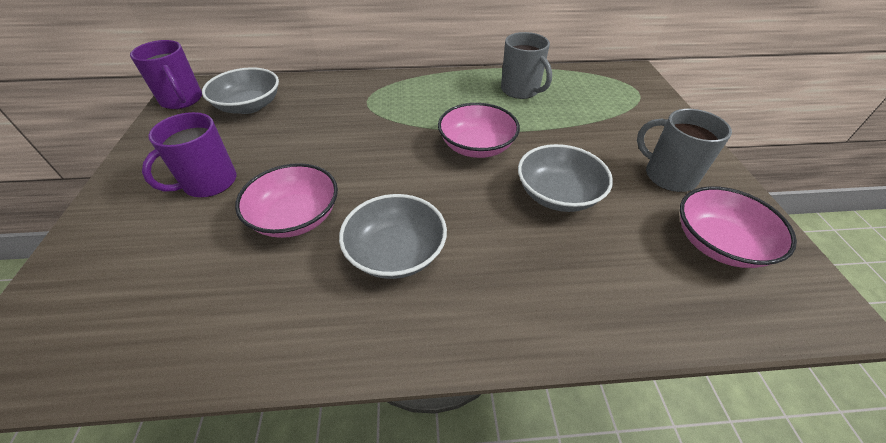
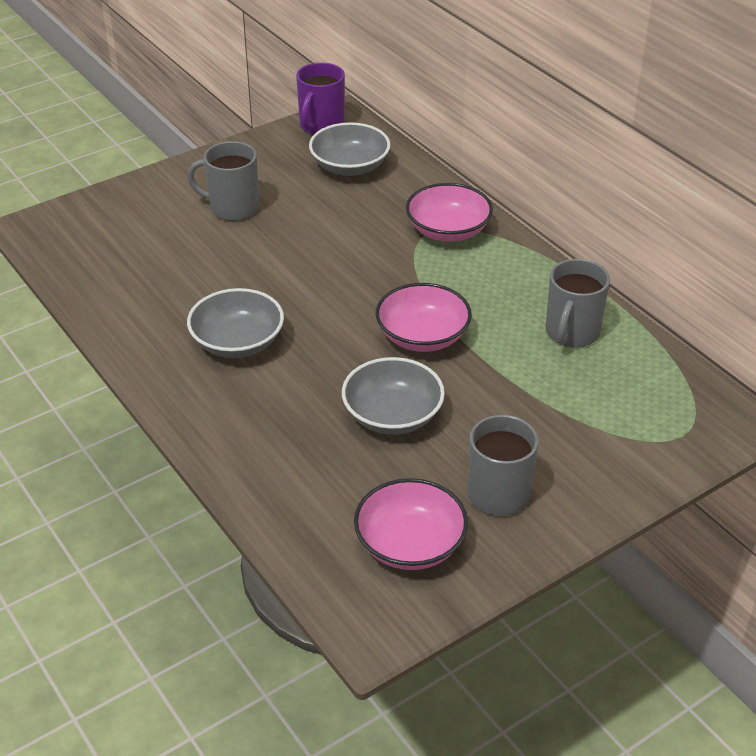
camera: 60 degrees right, 5 degrees down
(209, 183) = (232, 208): purple mug -> grey mug
(295, 217) = (233, 272): pink bowl -> pink bowl (448, 230)

